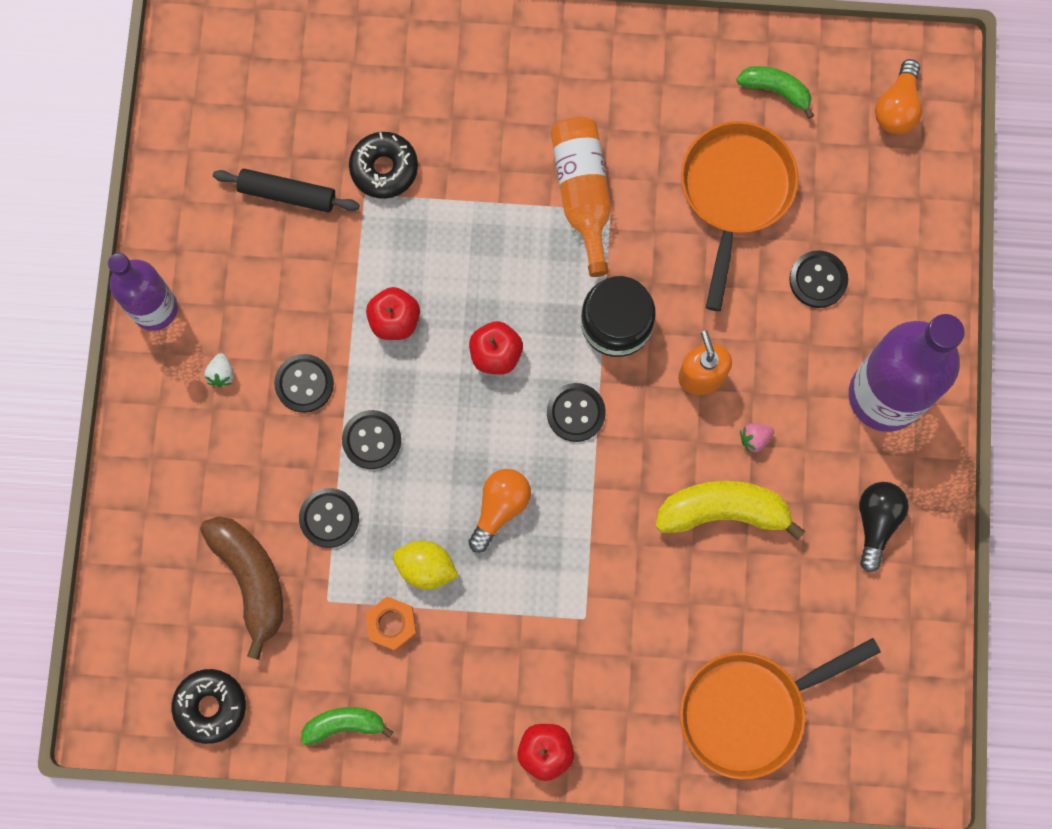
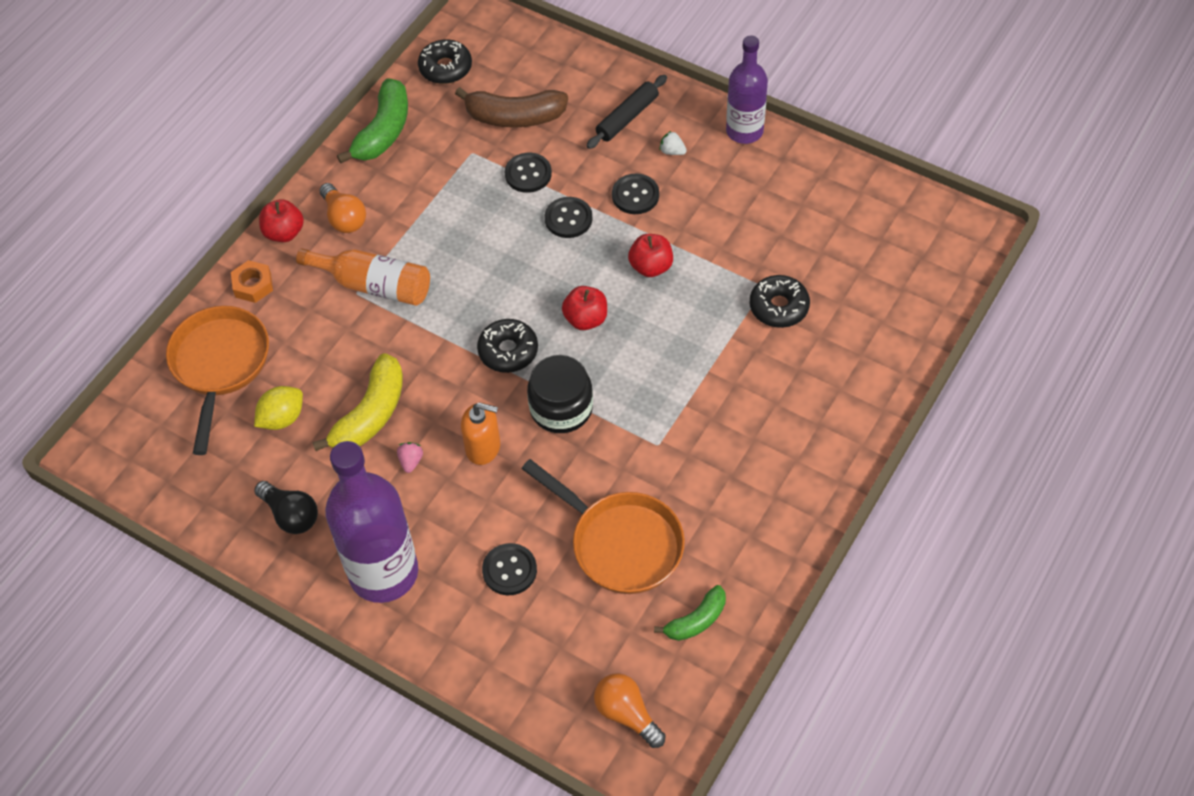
camera: 120 degrees right, 20 degrees down
(287, 194) = (791, 239): black rolling pin -> black rolling pin (627, 117)
(344, 725) = (383, 131): green banana -> green banana, size x1.65
(391, 624) = (431, 181): orange nut -> orange nut (253, 285)
(426, 567) = (456, 215): yellow lemon -> yellow lemon (282, 418)
(500, 508) = (468, 275): orange light bulb -> orange light bulb (344, 218)
(576, 413) = (508, 351): black button -> black donut
(582, 194) = (682, 431): orange bottle -> orange bottle (374, 285)

